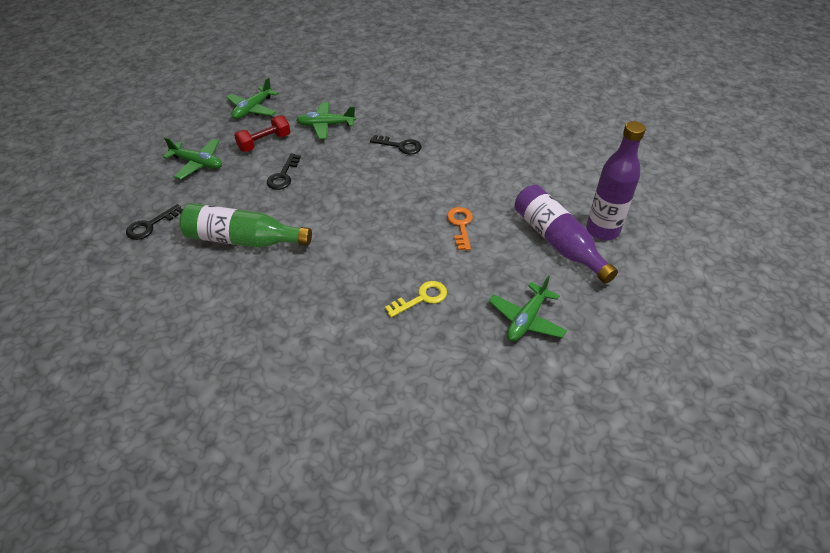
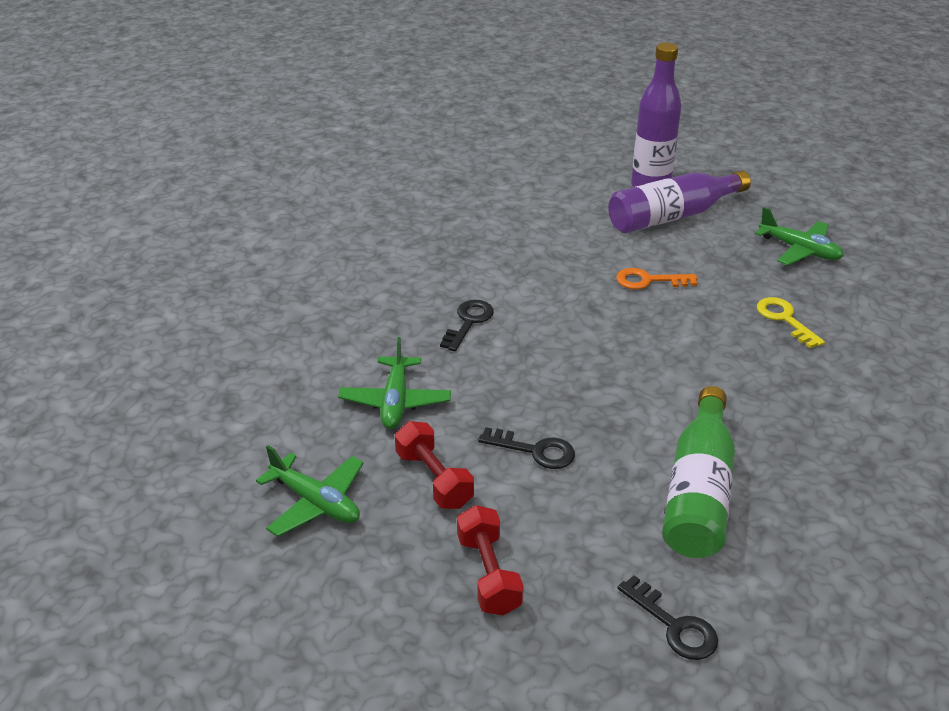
camera: 85 degrees left, 10 degrees down
(197, 163) = (488, 574): green plane -> red dumbbell

